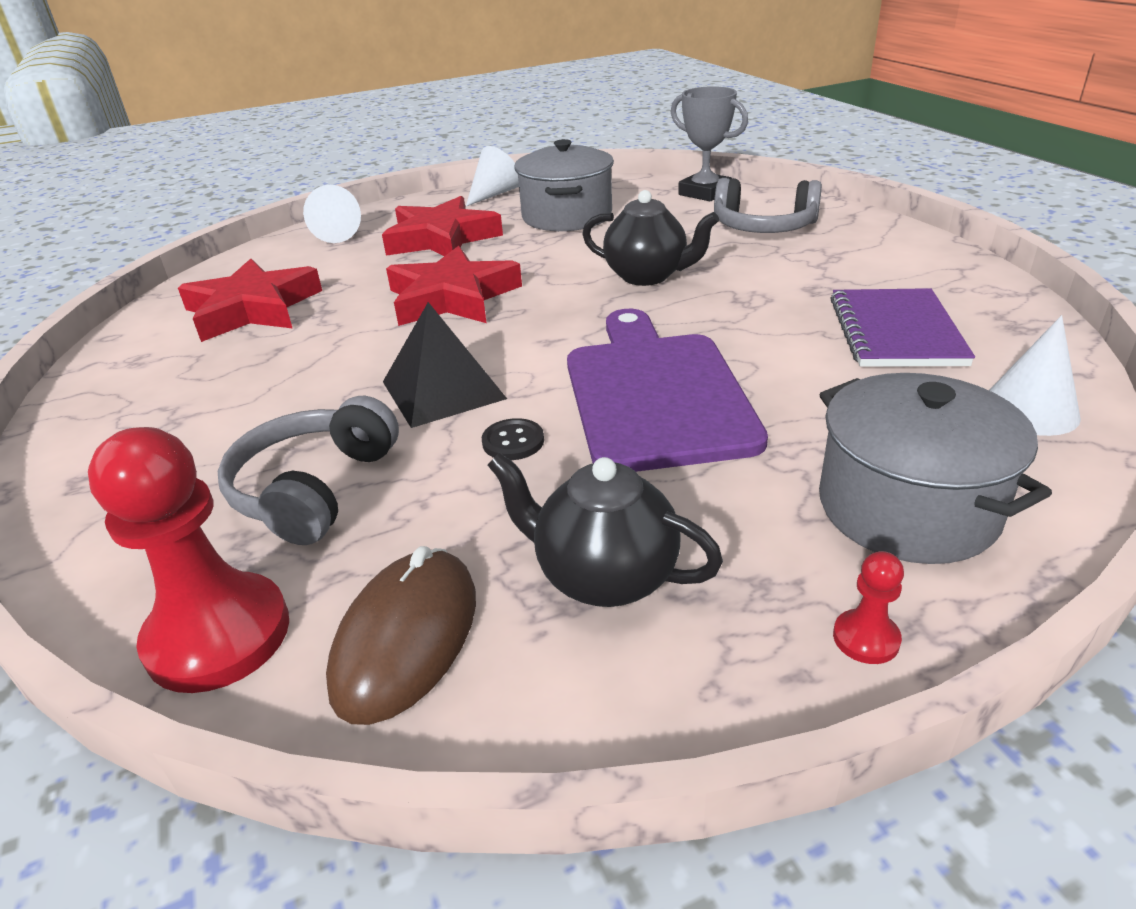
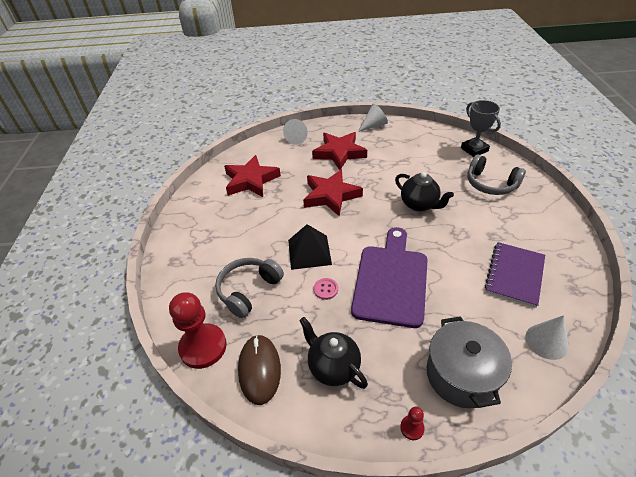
camera: 20 degrees right, 10 degrees up
(406, 638) = (259, 369): brown mouse -> brown mouse turned 45 degrees counterclockwise
(513, 441) = (325, 289): black button -> pink button
(567, 216) = (400, 151): grey pot -> none

